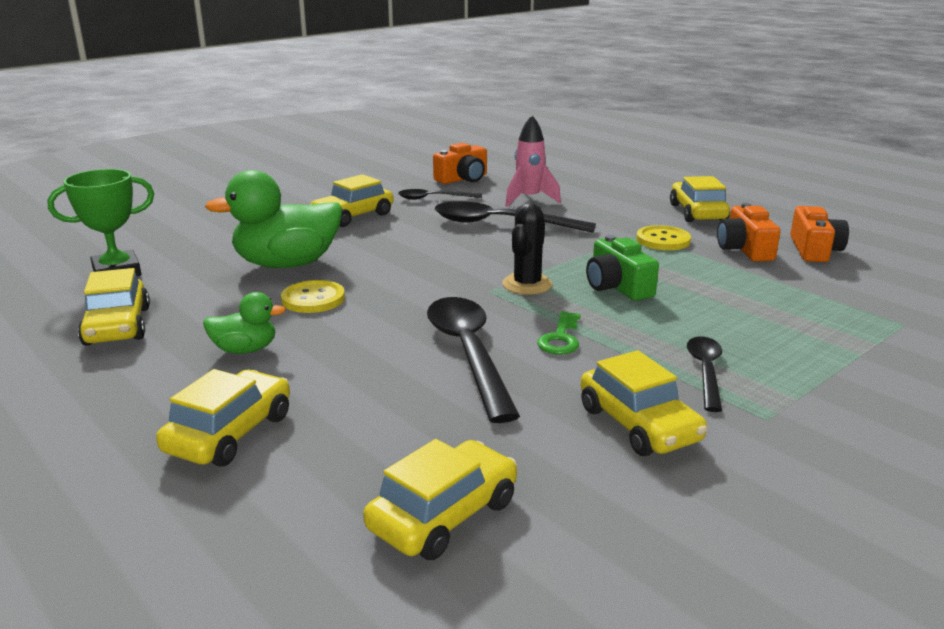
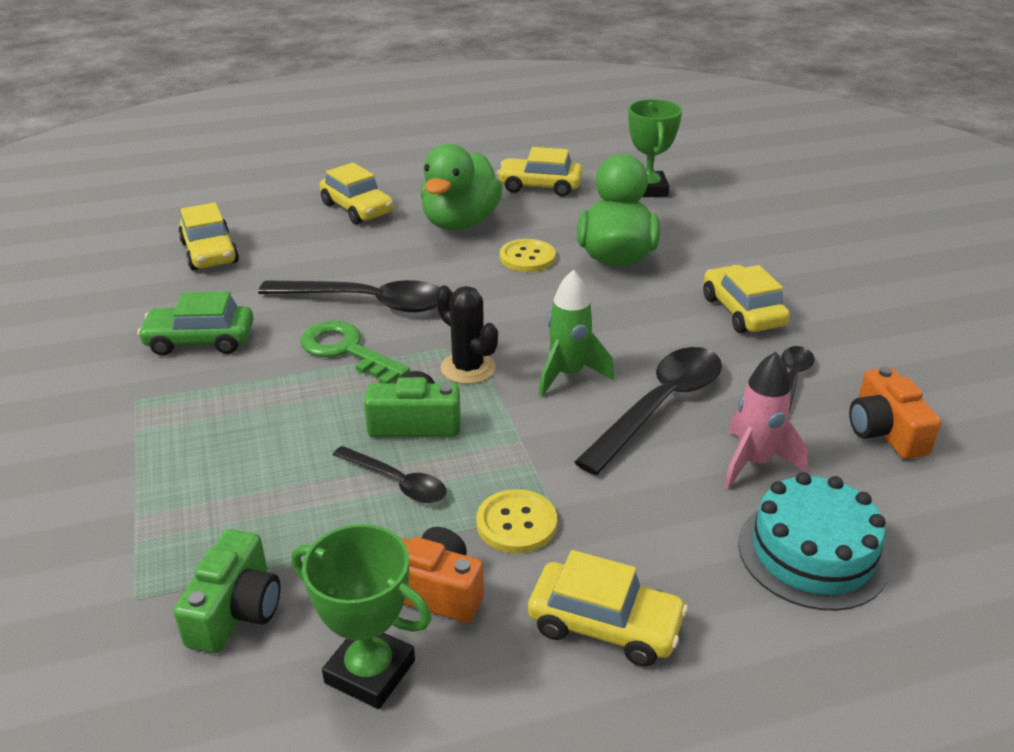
camera: 115 degrees right, 10 degrees up
(245, 350) = (460, 223): green duck -> green duck, size x1.97
(495, 252) = (568, 375): none -> green rocket
(560, 338) = (346, 350): green key -> green key, size x1.56
(585, 185) = (812, 553): none -> turquoise cake
(639, 424) = (200, 341): yellow car -> green car
(705, 372) = (220, 402): black spoon -> black spoon (397, 482)
(814, 250) = (370, 672): orange camera -> green trophy
(850, 291) = (236, 610): none -> green camera

